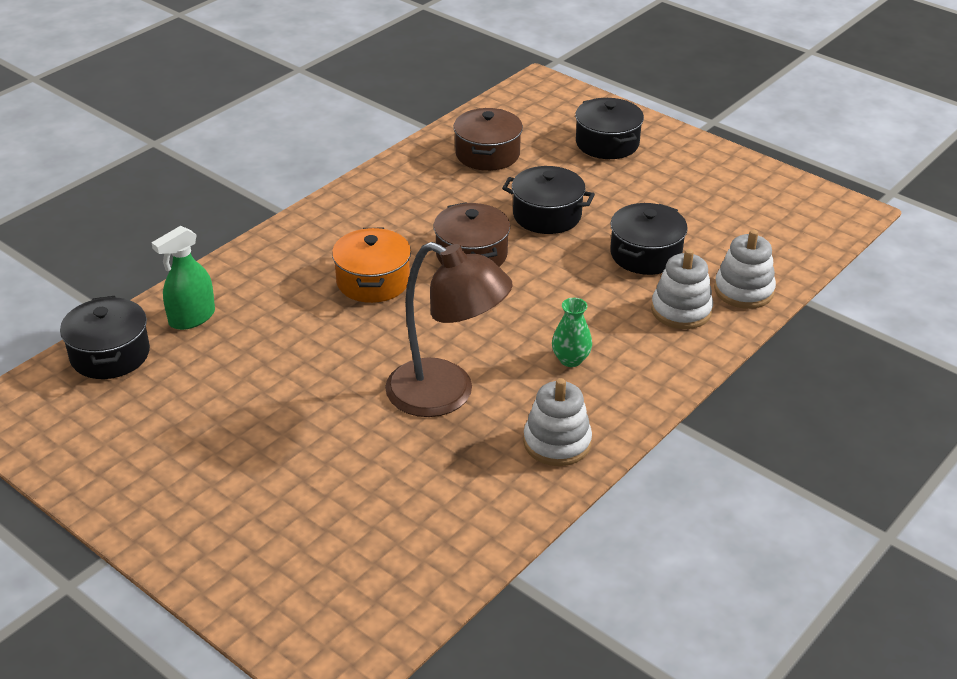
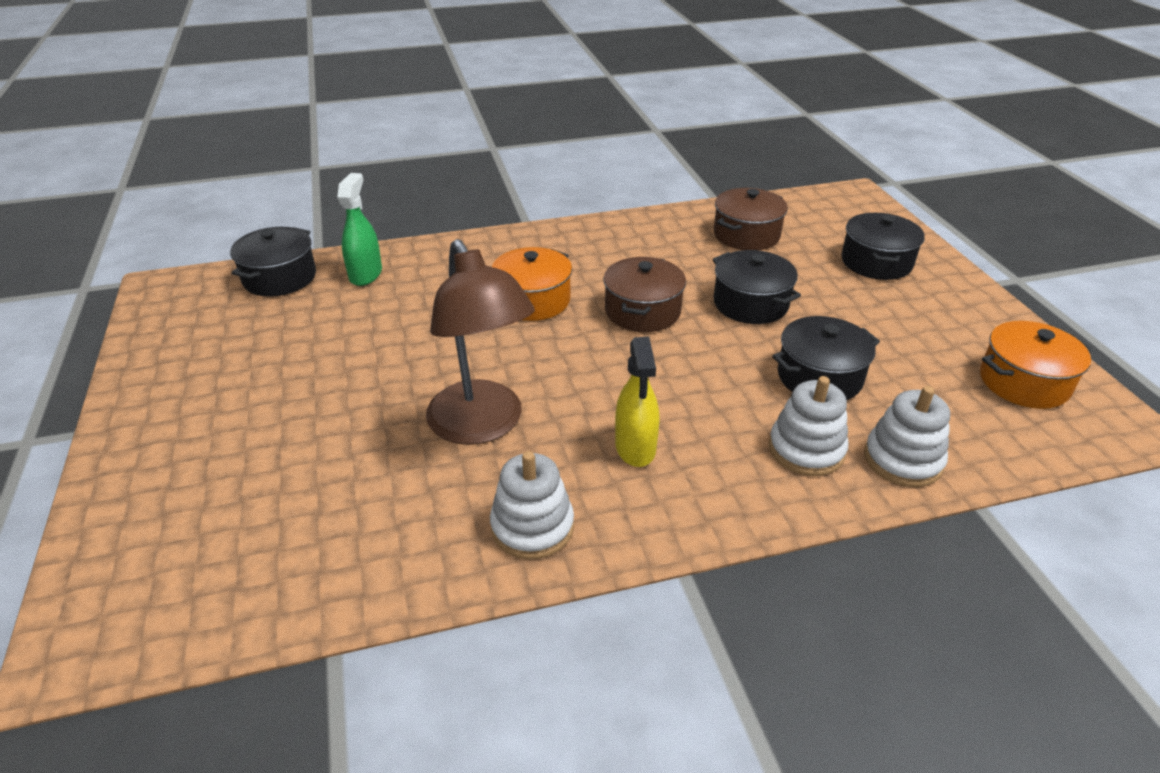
camera: 35 degrees right, 0 degrees up
(192, 318) = (365, 274): green spray bottle -> green spray bottle turned 105 degrees clockwise
(570, 359) = (635, 447): green vase -> yellow spray bottle
(774, 204) = (1023, 382): none -> orange pot

